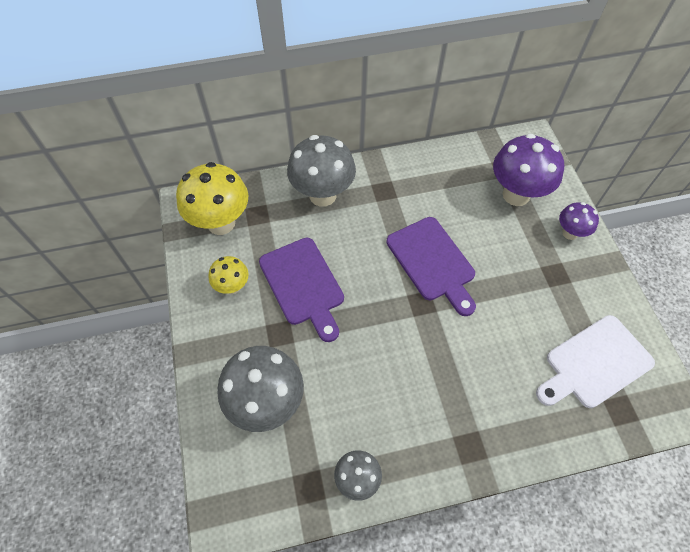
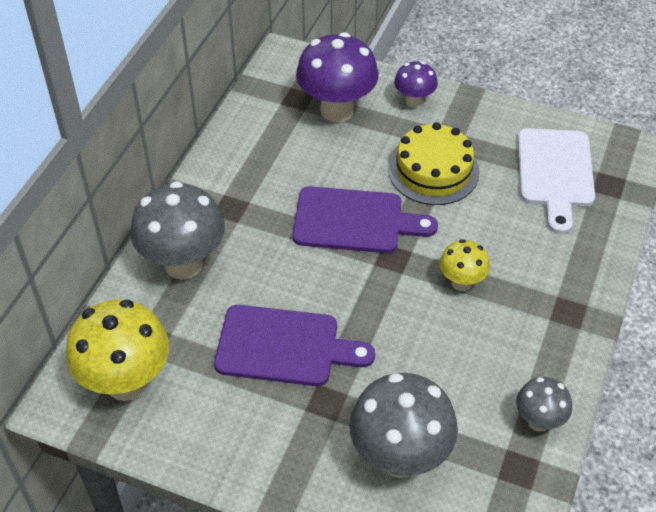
camera: 55 degrees left, 10 degrees down
(232, 287) = (227, 416): yellow mushroom -> yellow mushroom (461, 283)
(519, 282) = (433, 171): none -> yellow cake

